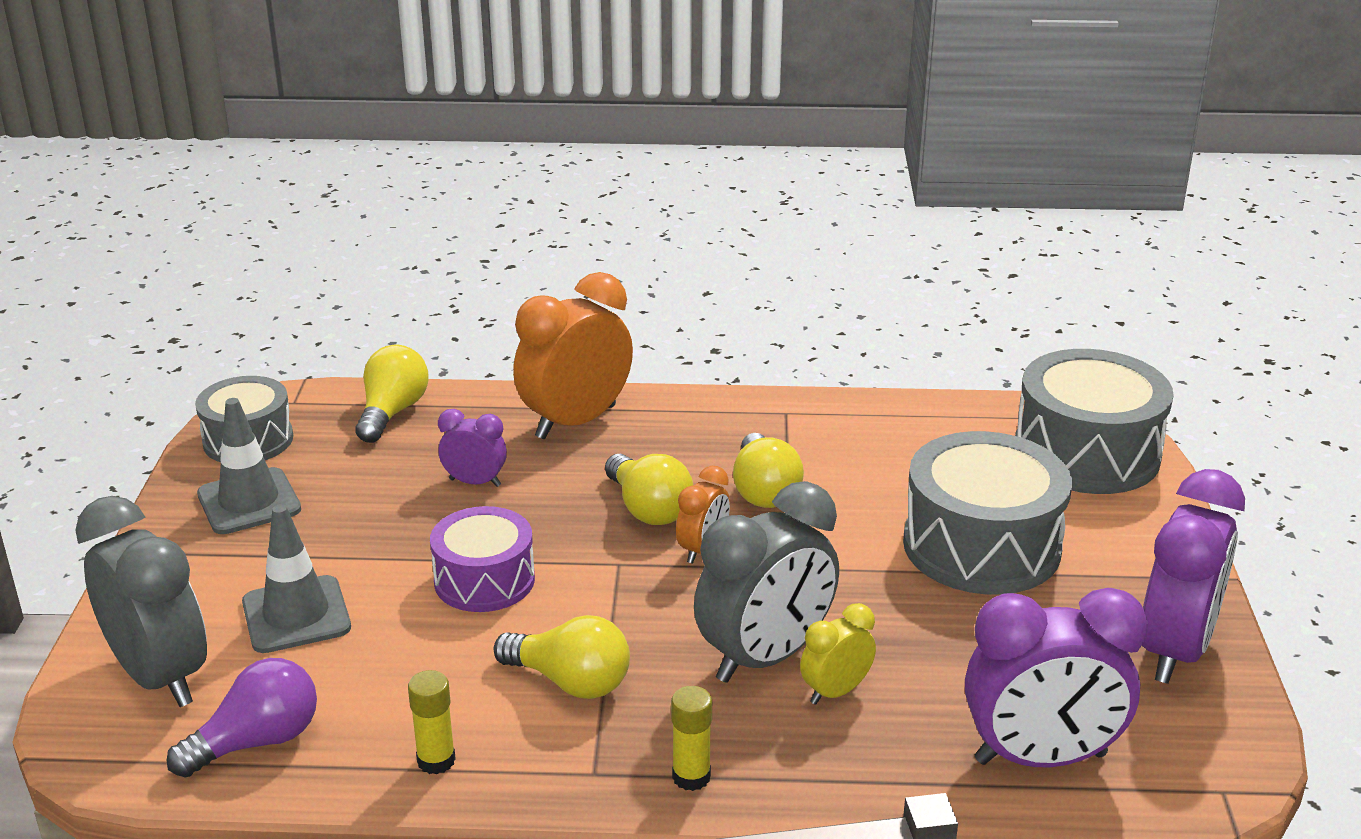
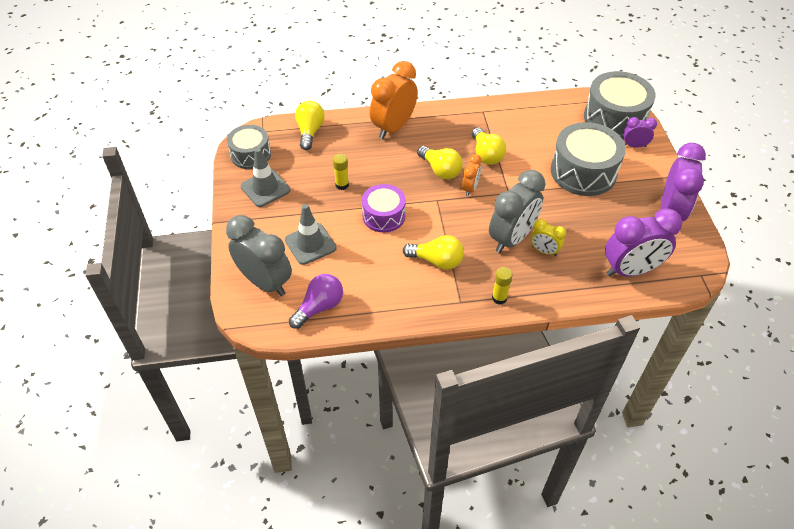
camera: 10 degrees left, 20 degrees up
(436, 761) = (396, 305): yellow glue stick -> yellow glue stick (342, 185)
(475, 482) = (361, 165): purple clock -> purple clock (634, 146)
(835, 692) = (544, 251): yellow clock -> yellow clock turned 105 degrees counterclockwise

